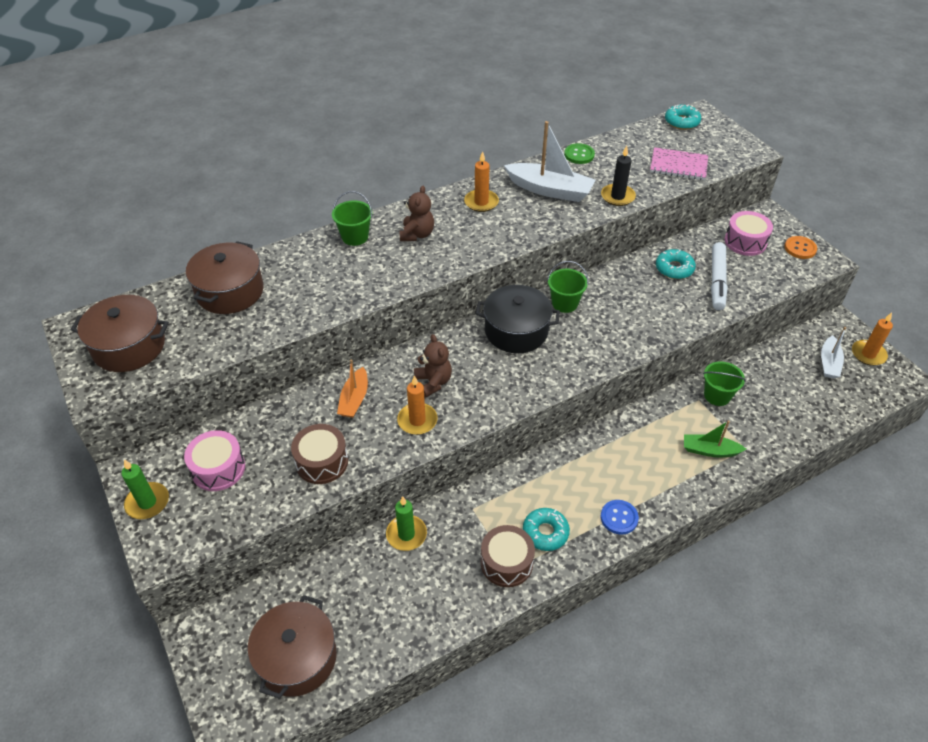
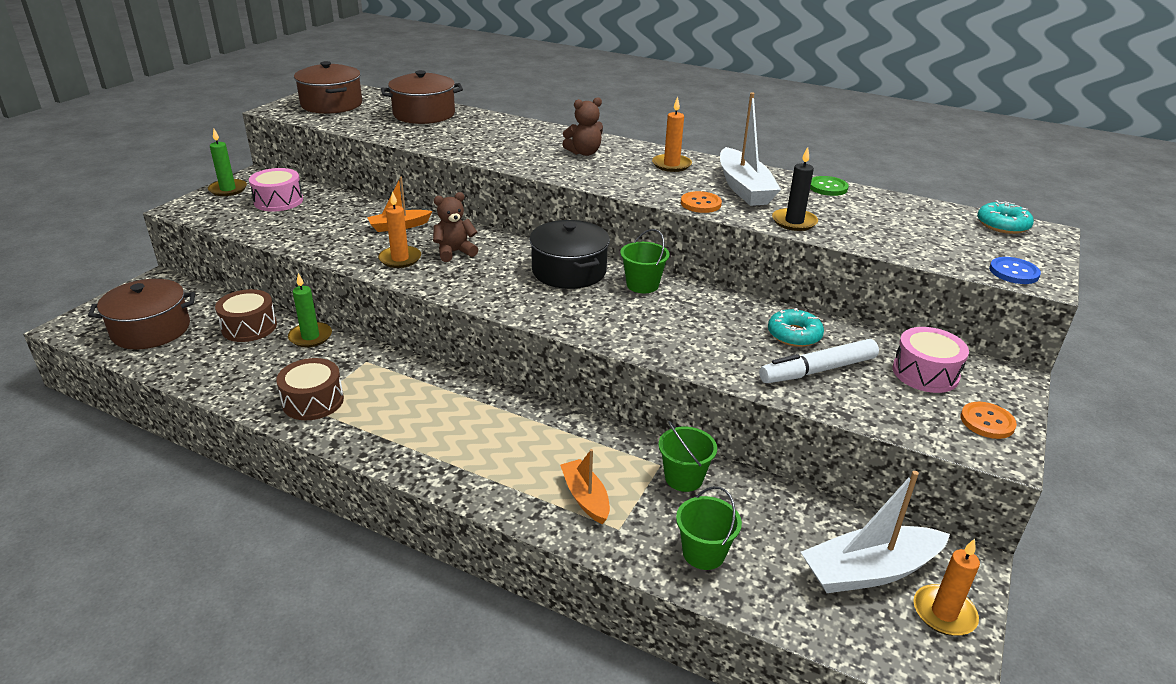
camera: 55 degrees right, 15 degrees down
(322, 462) = (316, 235): brown drum -> brown drum (249, 327)
(355, 237) = (546, 133): green bucket -> green bucket (703, 553)
(433, 382) = (454, 252): brown teddy bear -> brown teddy bear turned 150 degrees counterclockwise
(545, 532) = (367, 413): turquoise donut -> none
(558, 222) = (700, 204): none -> orange button
(619, 518) = (423, 456): blue button -> blue button (1013, 272)
(678, 166) = (914, 241): pink notebook -> none
(709, 450) = (585, 497): green boat -> orange boat
(829, 363) = (869, 571): white boat -> white boat, size x1.67

